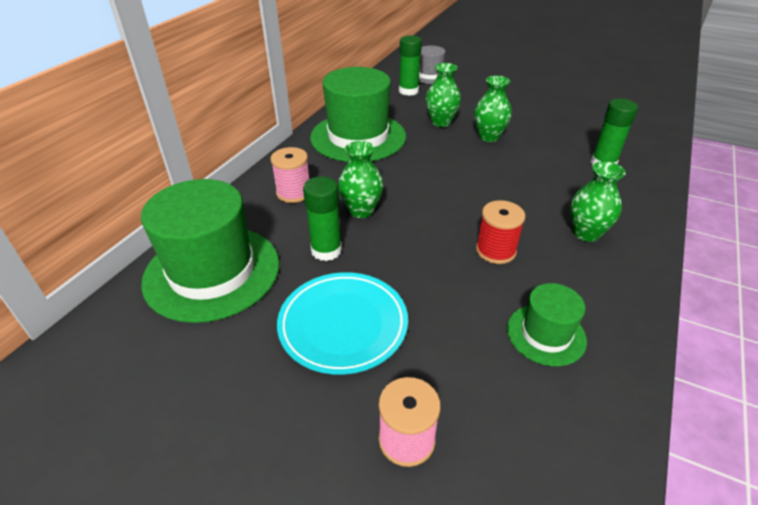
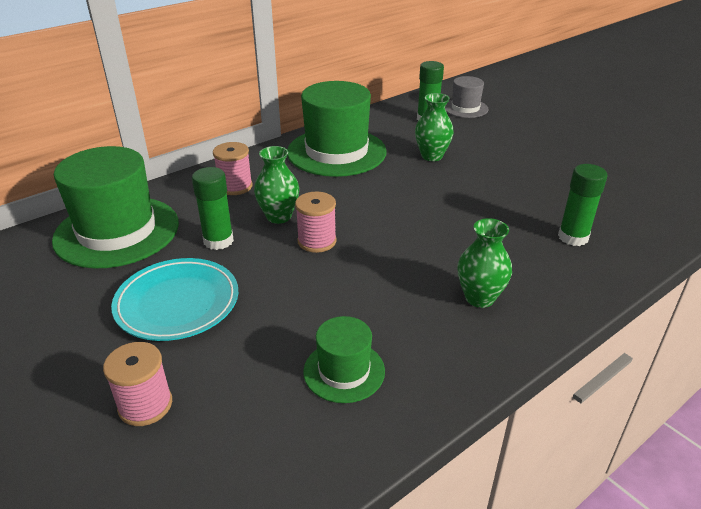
camera: 25 degrees right, 5 degrees down
(416, 224) = (317, 241): none -> pink spool
(488, 137) = (468, 181): green vase -> none
(495, 251) = (369, 286): red spool -> none

